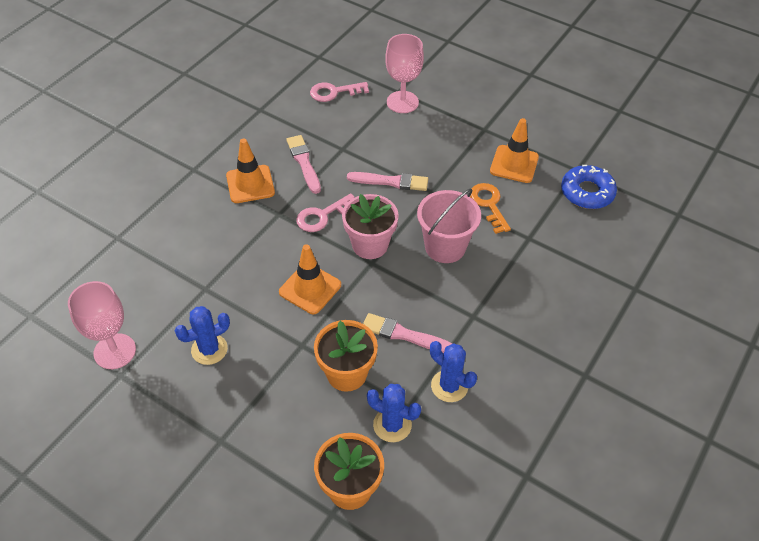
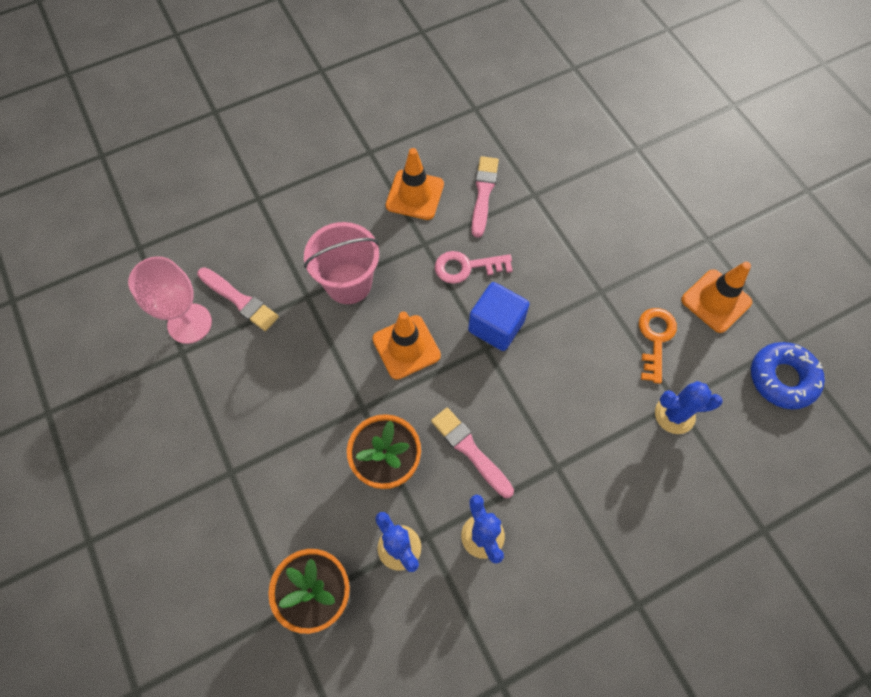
camera: 30 degrees right, 15 degrees up
(209, 349) = (273, 366): blue cactus -> blue cactus (674, 414)
(334, 92) = (564, 119): pink key -> none
(370, 245) = (496, 326): pink flower pot -> blue cube
(391, 182) = (562, 259): pink brush -> pink brush (239, 300)
(402, 102) = (633, 164): pink goblet -> none
(445, 247) = (575, 368): pink bucket -> pink bucket (348, 283)

